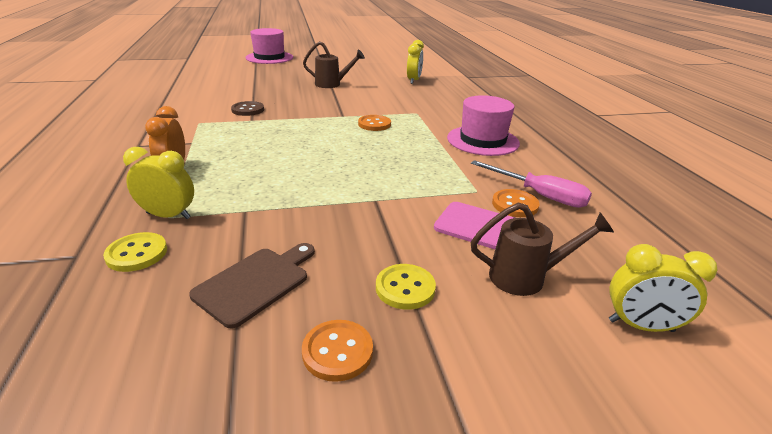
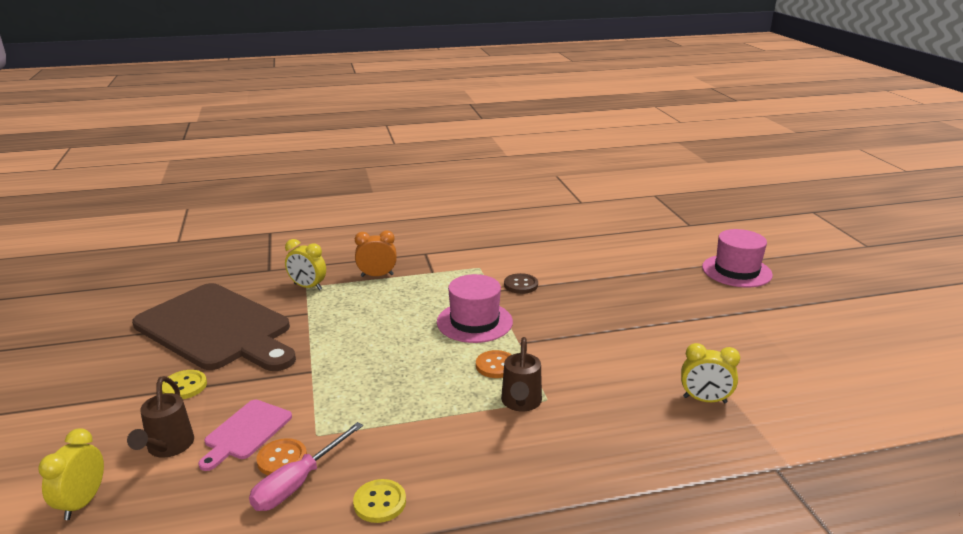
camera: 90 degrees right, 5 degrees down
(137, 253) = (264, 286): yellow button -> yellow button (380, 502)
(168, 215) = (308, 287): yellow clock -> yellow clock turned 105 degrees clockwise
(255, 283) = (217, 329): brown cutting board -> brown cutting board, size x2.24
(332, 84) = (639, 327): brown watering can -> brown watering can (521, 403)
(337, 351) = (142, 362): orange button -> none
(482, 140) = (454, 454): pink hat -> pink hat (474, 322)

